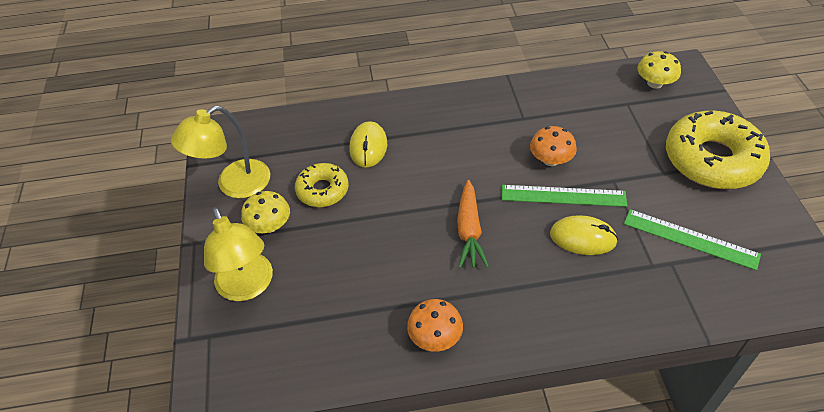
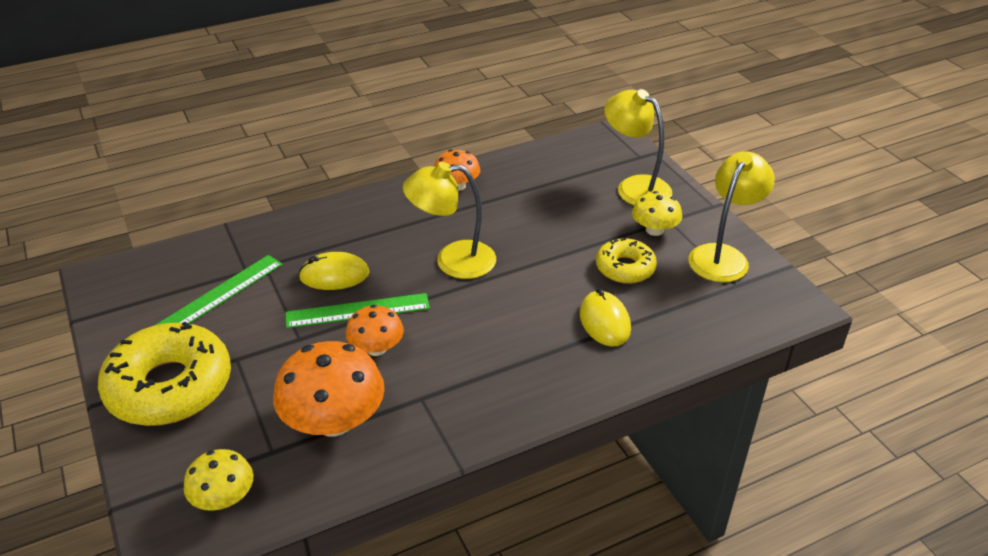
camera: 160 degrees right, 10 degrees down
(469, 230) = (453, 261): orange carrot -> yellow lamp
(585, 114) = (334, 421): none -> orange mushroom
(690, 239) = (221, 294): green ruler -> green ruler turned 60 degrees counterclockwise

